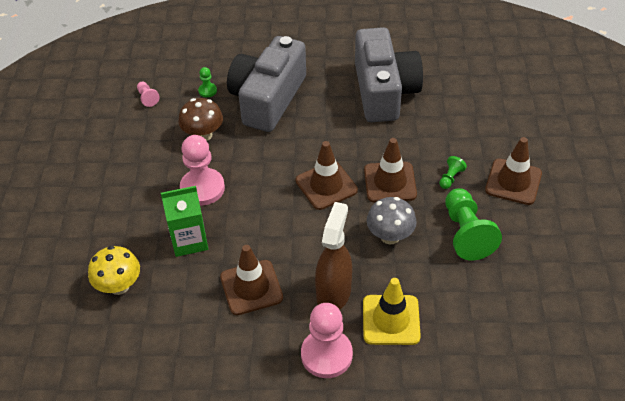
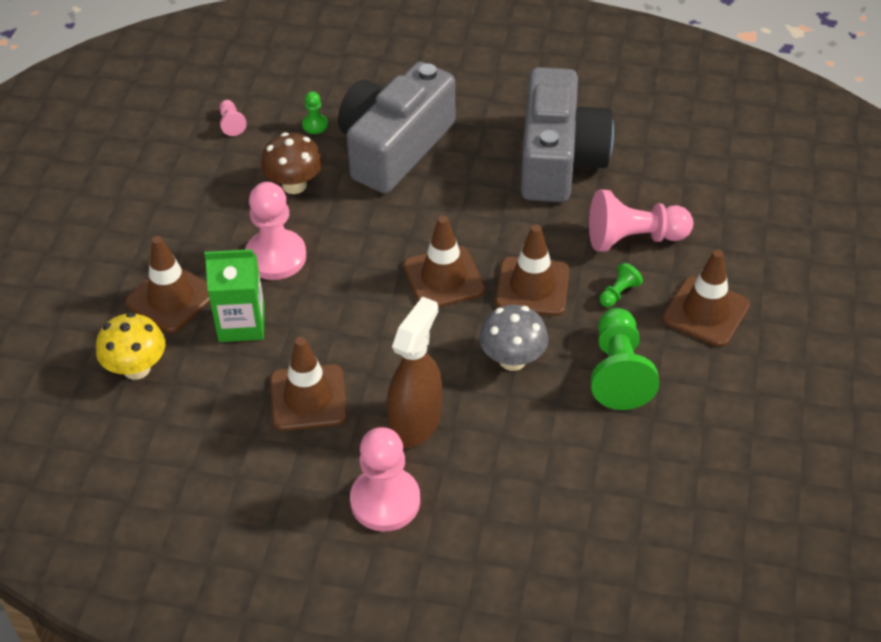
camera: 10 degrees right, 0 degrees up
(133, 230) = (171, 298): none -> brown traffic cone
(391, 320) = (483, 470): yellow traffic cone -> none
(450, 138) = (634, 238): none -> pink pawn

